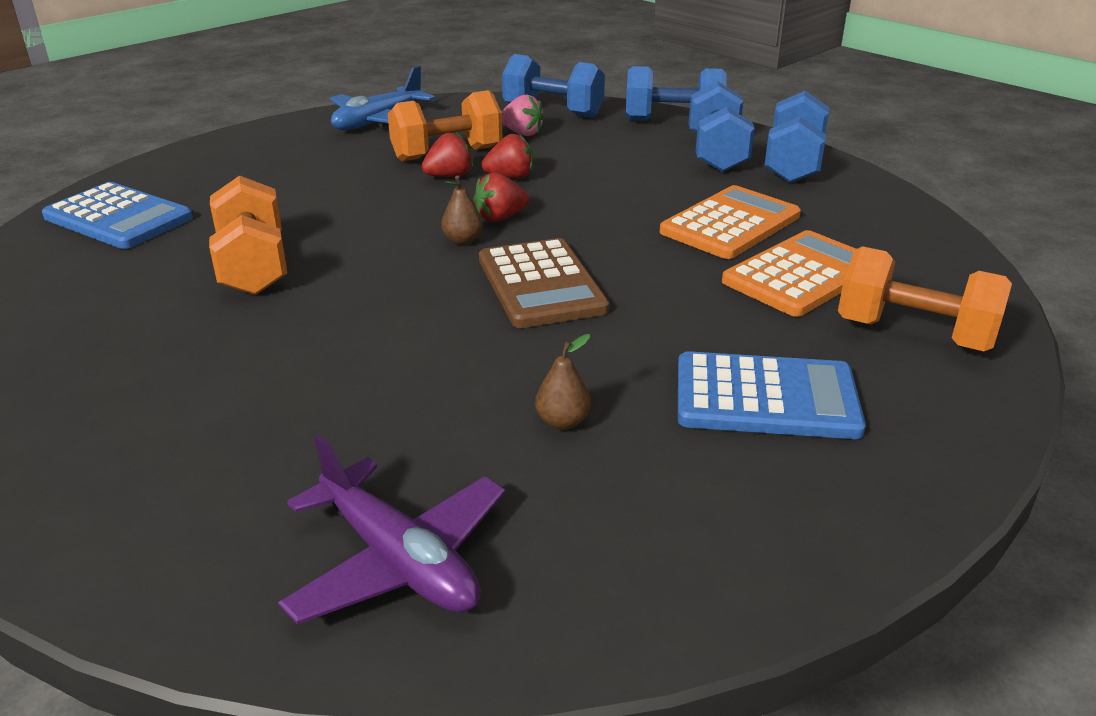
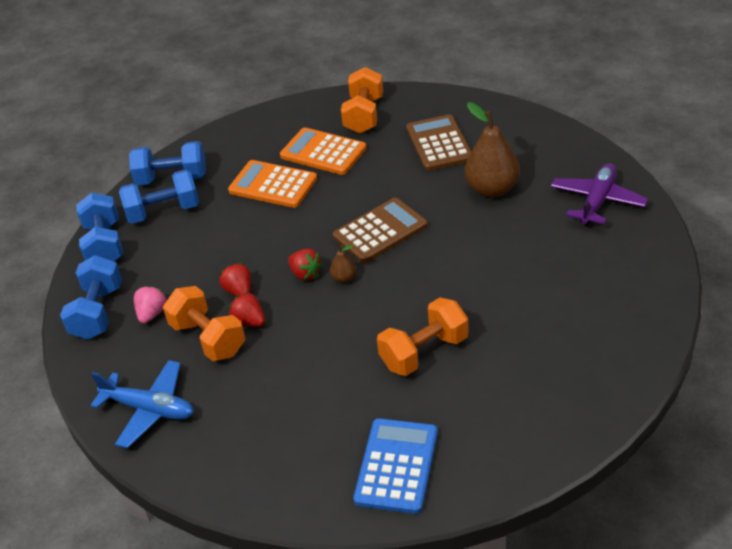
camera: 105 degrees left, 10 degrees up
(562, 422) = (492, 189): brown pear -> brown pear, size x2.23
(766, 397) = (439, 144): blue calculator -> brown calculator

